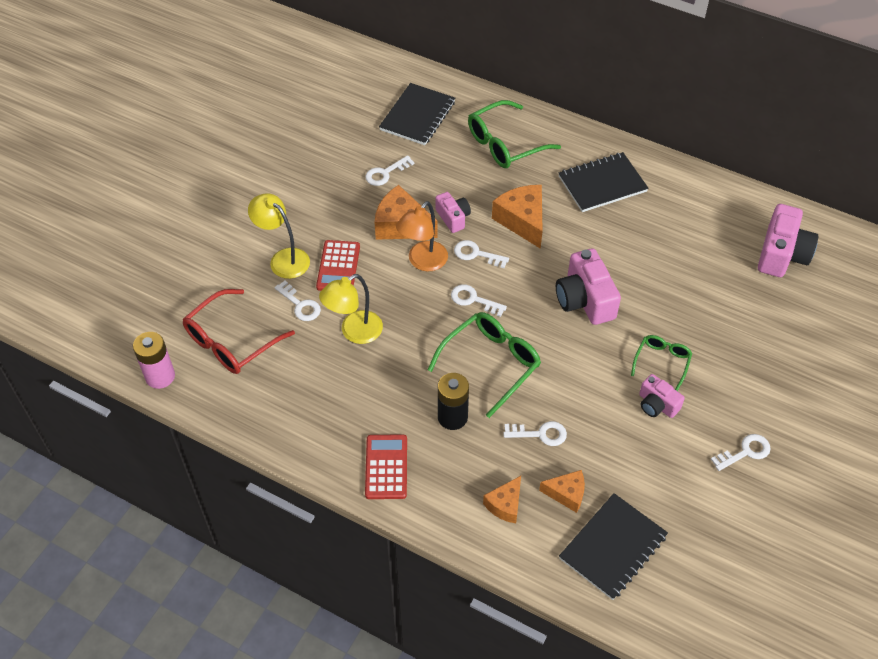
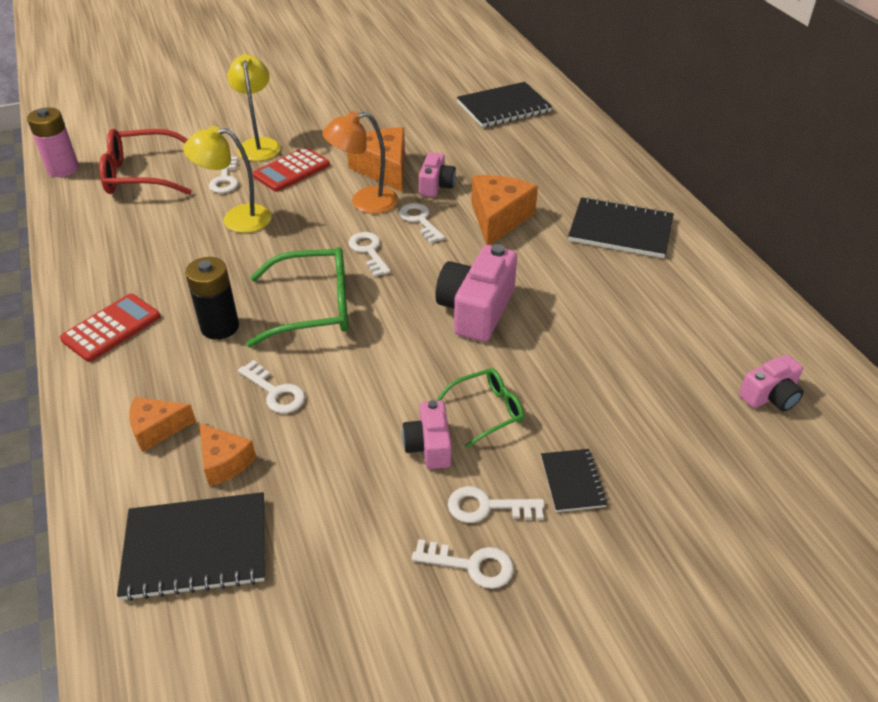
camera: 40 degrees right, 10 degrees down
(385, 173) = (421, 130): white key -> white key (487, 507)
(505, 144) = (559, 158): green glasses -> none
(743, 373) = (572, 481): none -> black notebook
(782, 254) = (770, 396): pink camera -> pink camera, size x0.58

